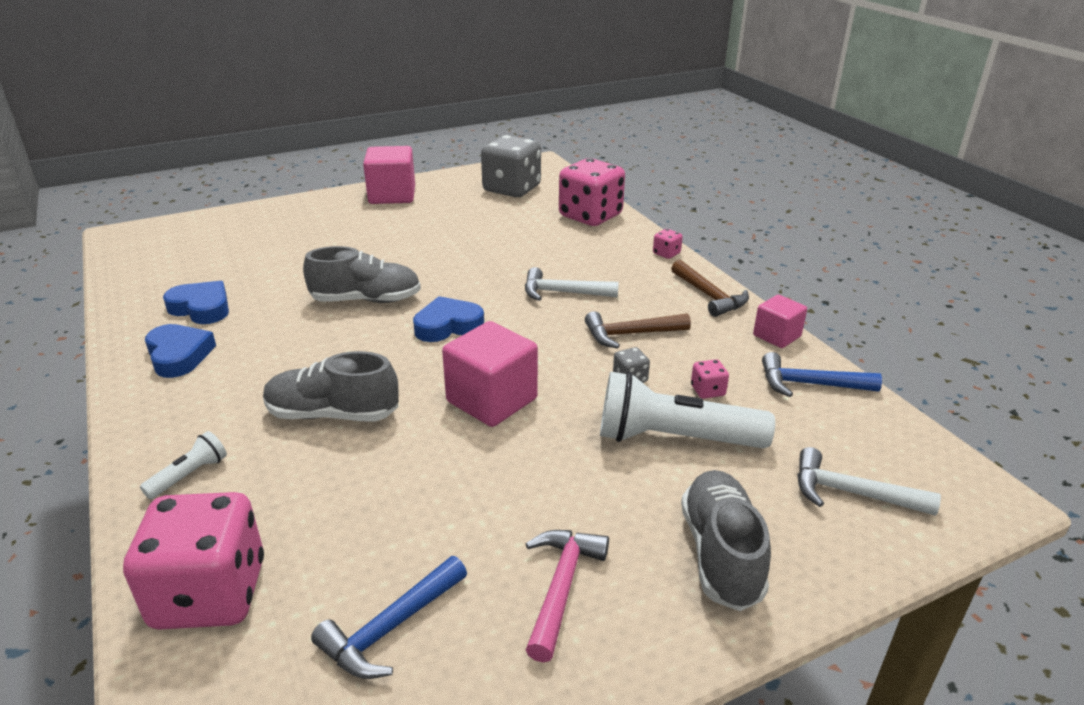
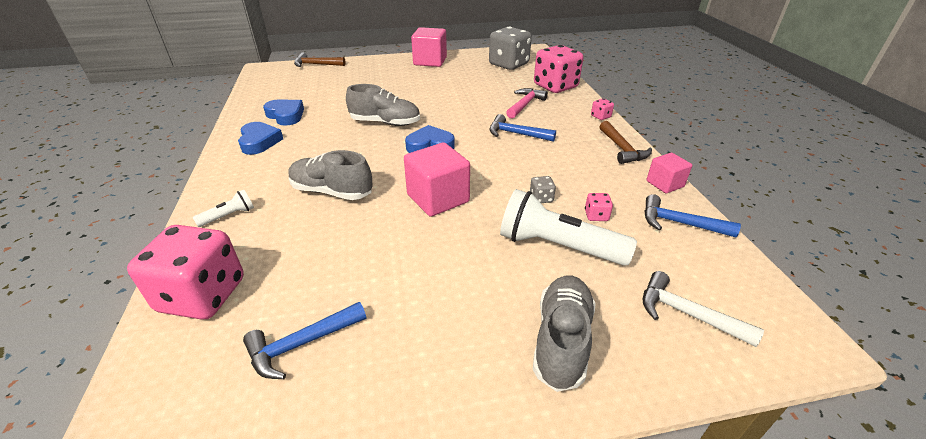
camera: 15 degrees right, 5 degrees up
(561, 586) = (431, 340): pink hammer -> pink hammer (525, 104)
(562, 293) = (516, 134): white hammer -> blue hammer
(630, 334) = (553, 168): brown hammer -> brown hammer (316, 65)

